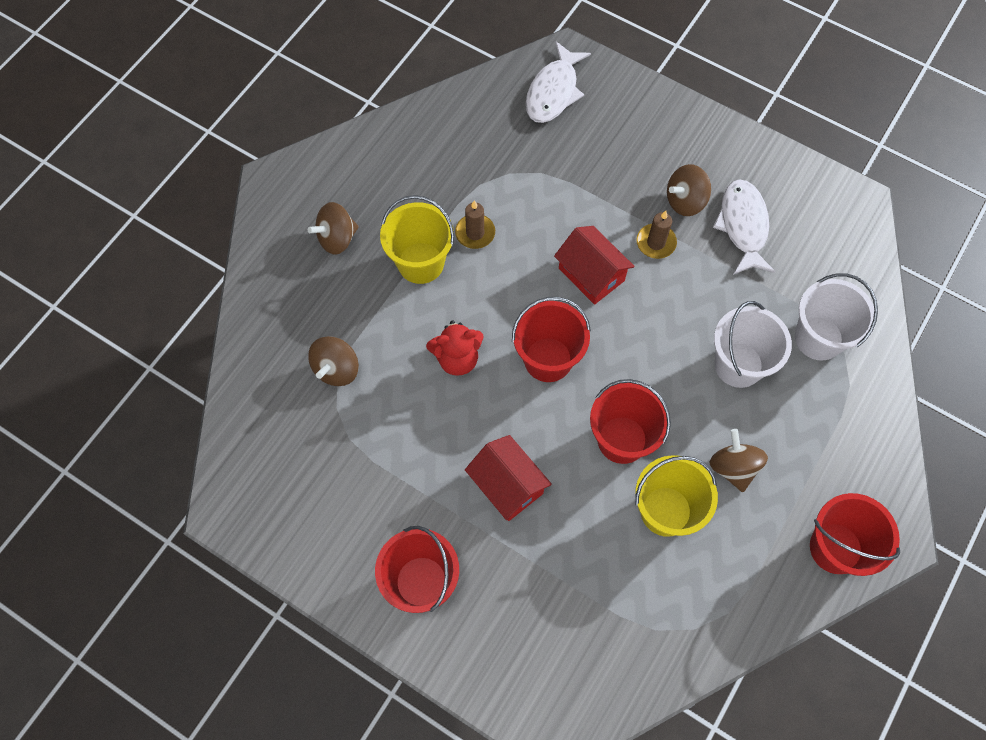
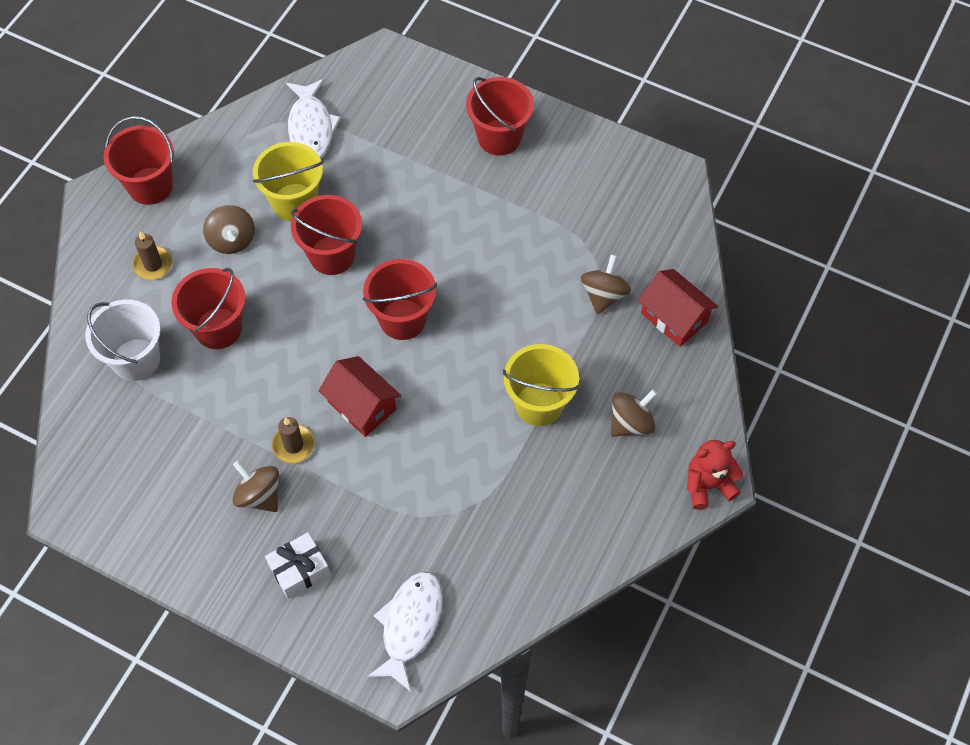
camera: 175 degrees right, 5 degrees down
(457, 358) = (490, 313): red teddy bear -> red teddy bear (708, 485)
(475, 233) = (486, 440): brown candle -> brown candle (153, 264)
(507, 485) = (434, 211): red house -> red house (674, 317)
(646, 139) = (299, 570): none -> white gift
(685, 201) = (259, 495): brown spinning top -> brown spinning top turned 105 degrees counterclockwise
(738, 365) = (218, 328): white bucket -> red bucket
(743, 226) = (198, 471): white fish -> white fish (311, 127)

